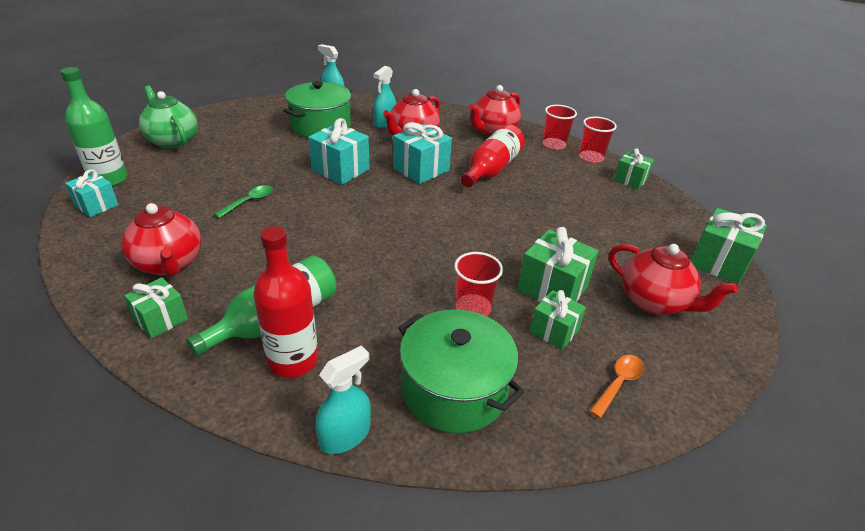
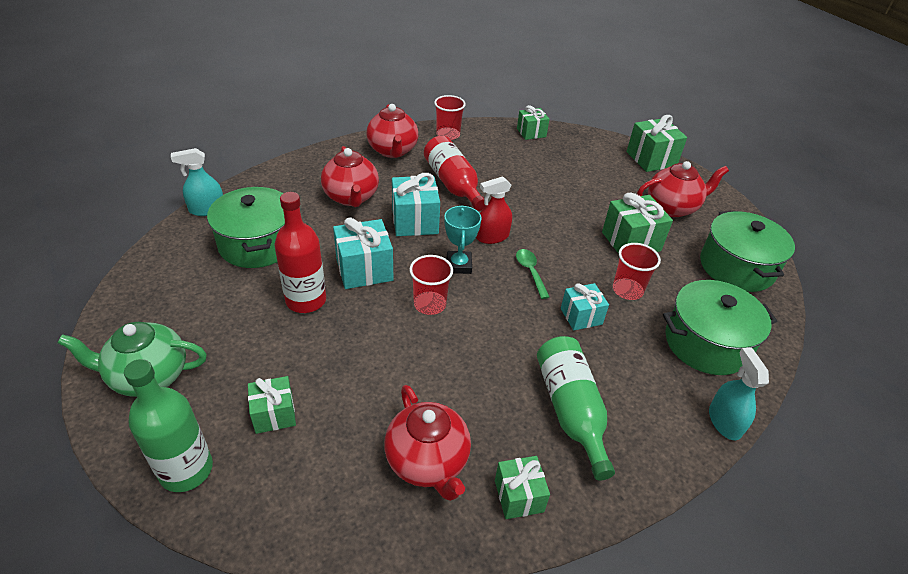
camera: 55 degrees left, 5 degrees up
(96, 205) = (242, 499): turquoise gift -> turquoise gift (581, 316)
(169, 264) = (428, 462): red teapot -> red teapot turned 60 degrees clockwise
(249, 202) = (363, 358): green spoon -> green spoon (530, 272)
(293, 360) = (629, 419): red bottle -> red bottle (306, 300)
(384, 123) = (303, 200): turquoise spray bottle -> none
(393, 205) = (459, 265): none -> turquoise trophy
(450, 209) = (492, 237): none -> red spray bottle
(554, 331) = (675, 266): green gift -> green gift (274, 414)
(591, 157) = (485, 130): red cup -> red cup (430, 304)
(618, 383) = (736, 267): orange spoon -> green pot

